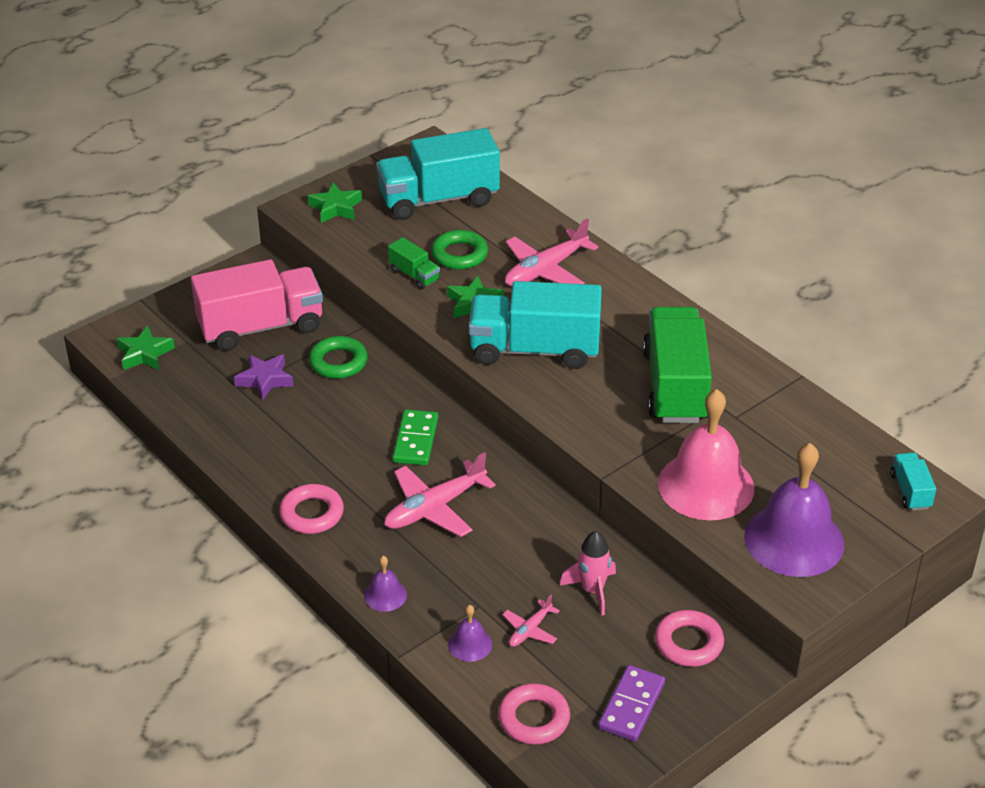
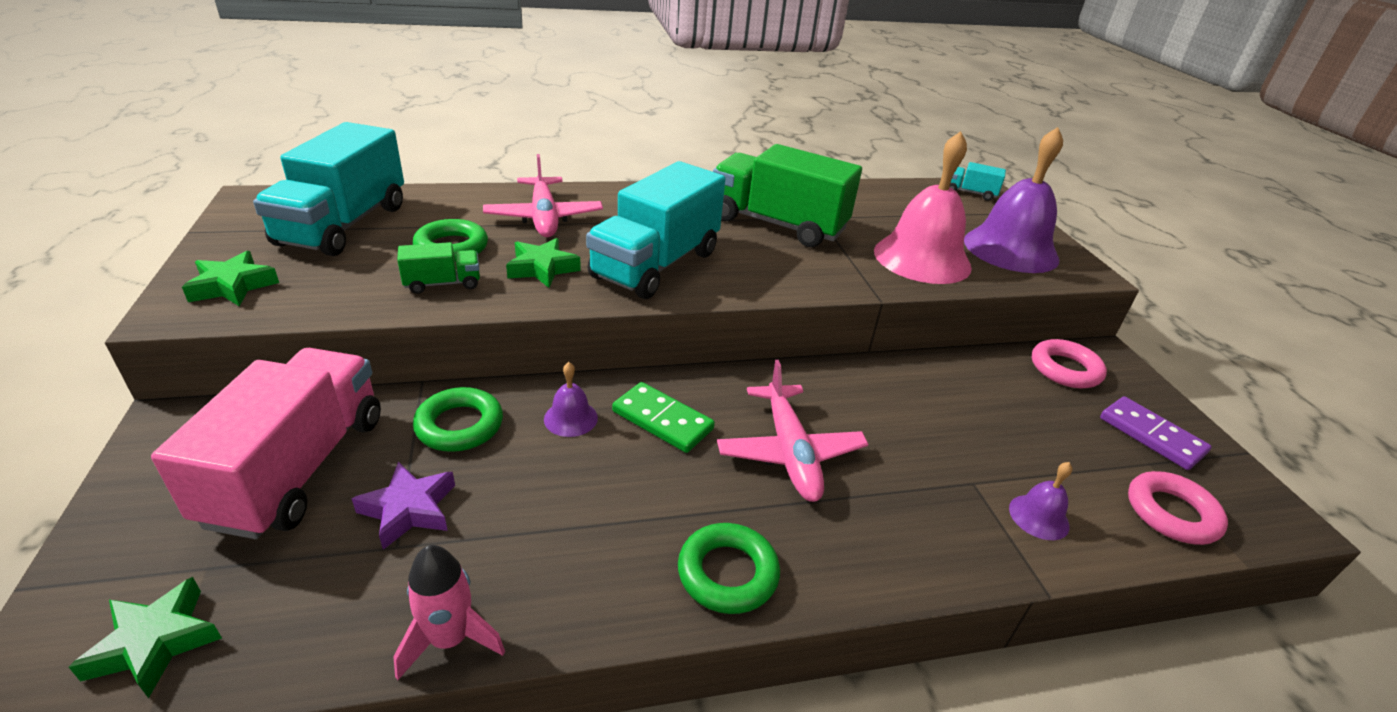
camera: 65 degrees left, 5 degrees down
(312, 513) = (727, 573): pink ring -> green ring
(385, 595) = (927, 560): purple bell -> purple bell (570, 418)
(530, 630) = (1025, 459): pink plane -> none
(592, 590) = (975, 395): pink rocket -> pink rocket (450, 639)

